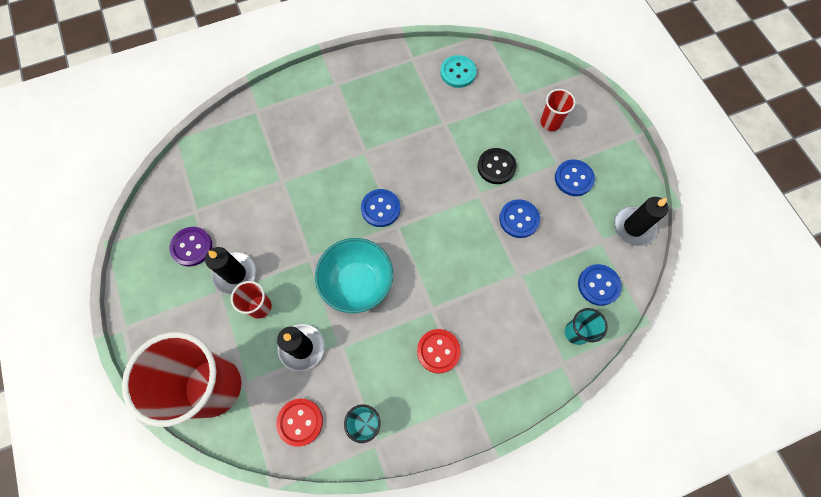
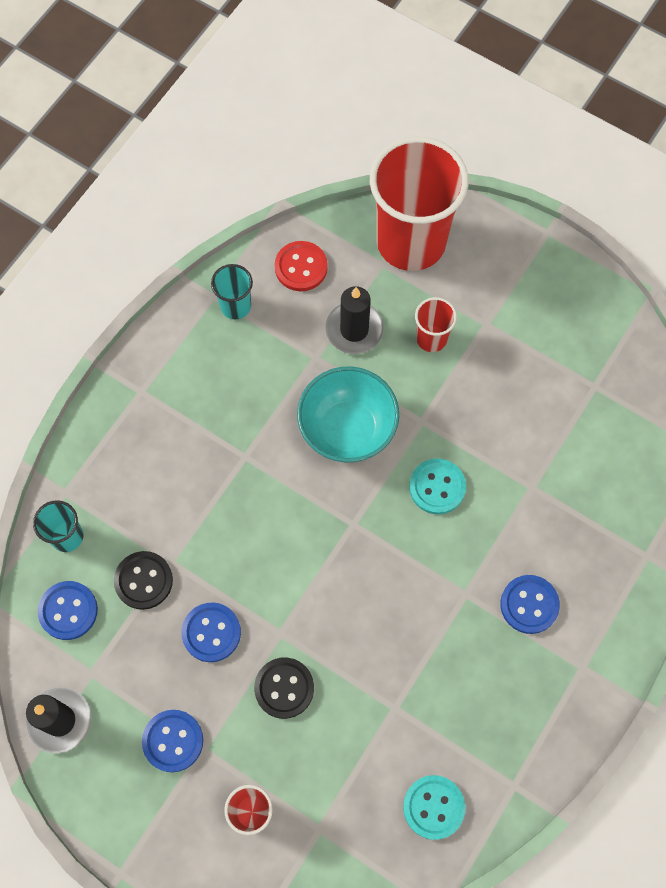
camera: 145 degrees right, 0 degrees up
(192, 247) = (559, 348): purple button -> none
(235, 274) = (487, 352): black candle -> none
(333, 215) = (437, 487): none -> turquoise button
(380, 208) = (388, 532): blue button -> blue button (529, 605)
(438, 351) = (209, 418): red button -> none
(542, 273) = (143, 581): none -> black button

